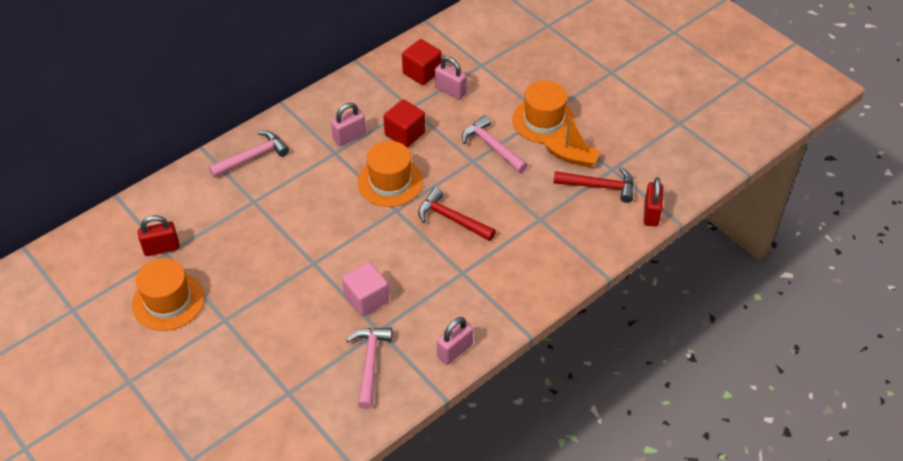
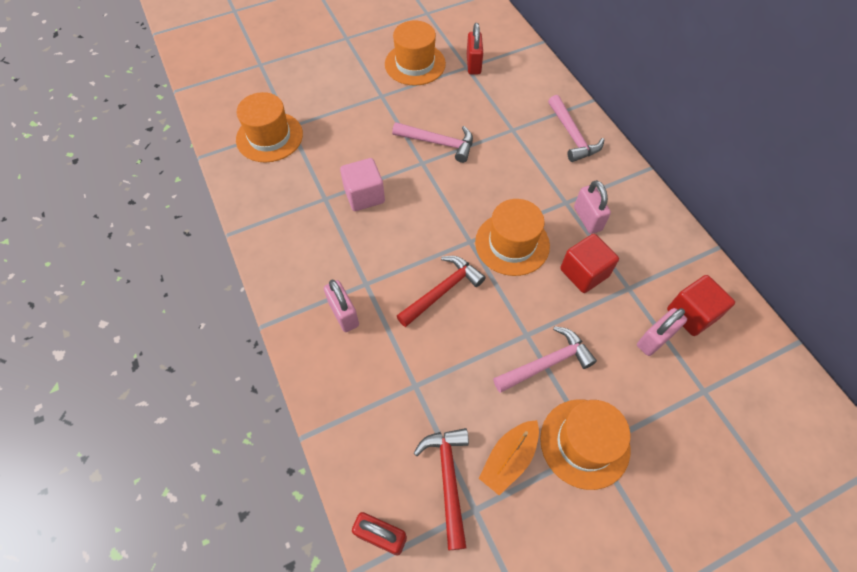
camera: 105 degrees right, 10 degrees up
(308, 407) = (269, 137): none -> orange hat
(370, 363) = (292, 185): pink hammer -> pink hammer (438, 143)
(455, 351) = (274, 254): pink padlock -> pink padlock (344, 314)
(599, 186) = (448, 479): red hammer -> red hammer turned 150 degrees clockwise

